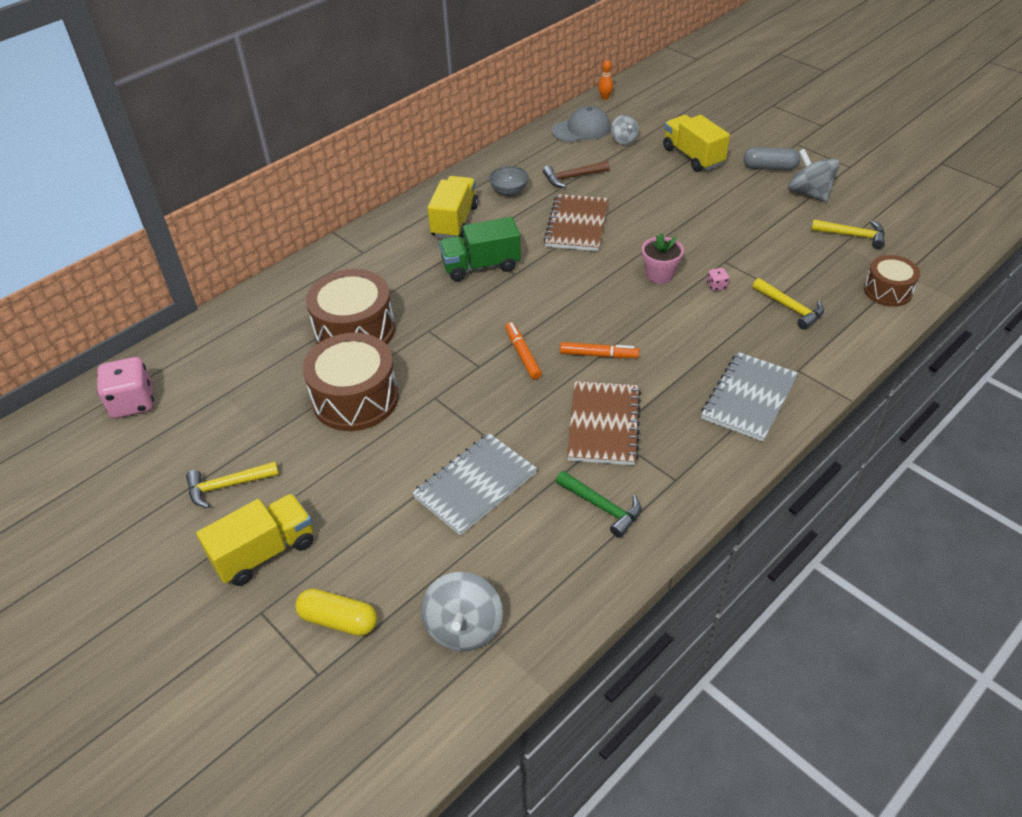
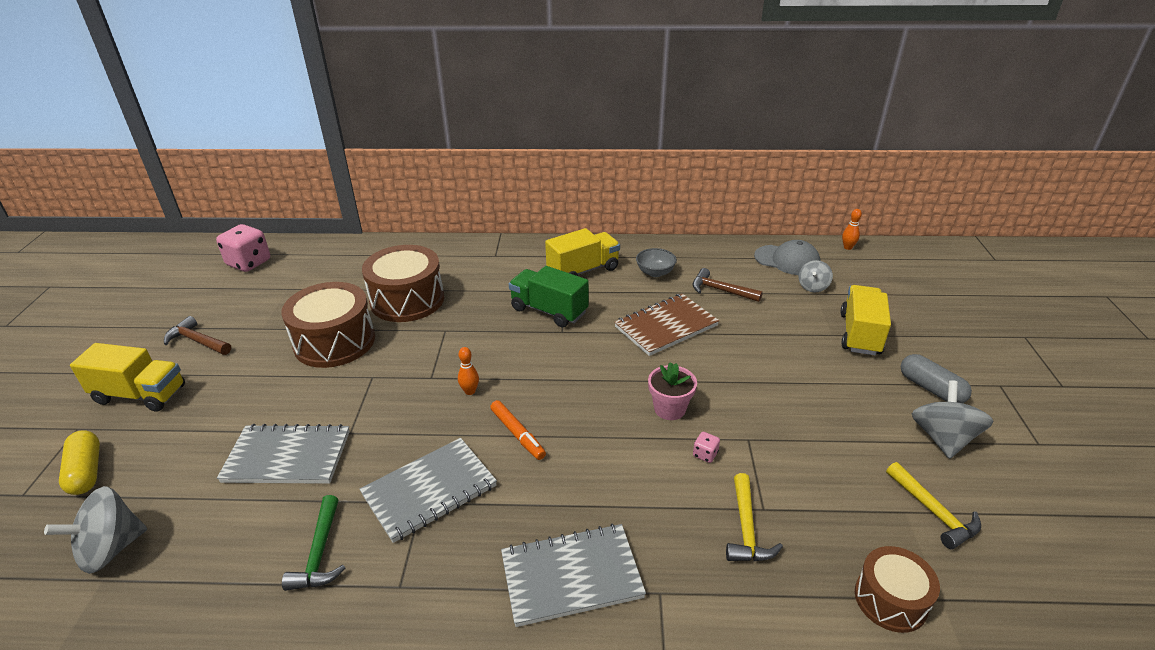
camera: 45 degrees right, 10 degrees down
(227, 486) = (198, 341): yellow hammer -> brown hammer
(522, 354) = (470, 391): orange marker -> orange bowling pin
(603, 425) = (429, 490): brown notebook -> grey notebook

